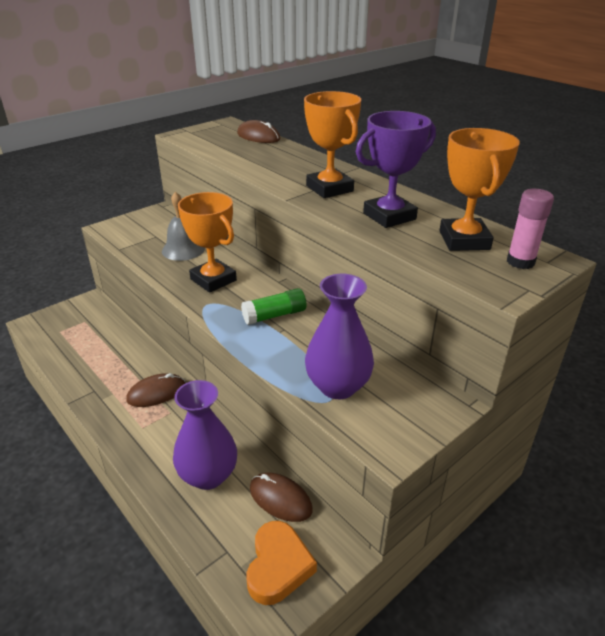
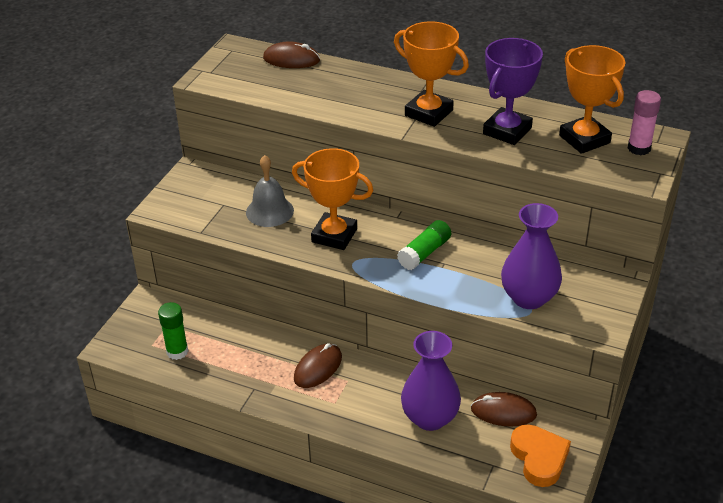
camera: 25 degrees left, 5 degrees up
(70, 342) = (177, 351): none -> green glue stick

